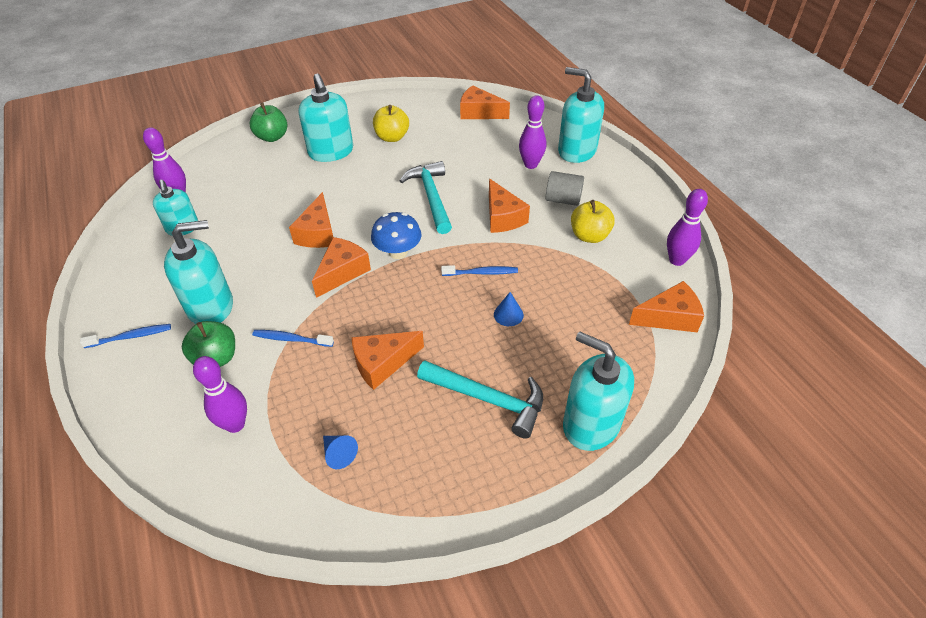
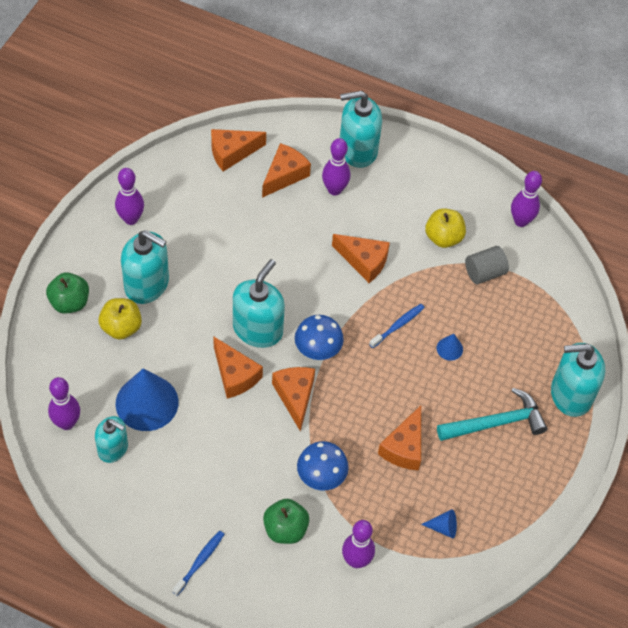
camera: 45 degrees left, 10 degrees up
(211, 306) = (229, 496): turquoise soap dispenser -> turquoise soap dispenser (258, 329)
(240, 215) = (147, 402): none -> blue cone
(291, 339) = (321, 476): blue toothbrush -> blue mushroom
(367, 115) = (131, 219): none -> purple bowling pin
(392, 137) = (184, 232): yellow apple -> yellow apple (121, 327)
(431, 197) = (288, 278): turquoise hammer -> none
(563, 200) = (393, 213): grey cylinder -> grey cylinder (484, 273)
(669, 317) = (553, 277): orange cheese -> orange cheese (284, 175)

